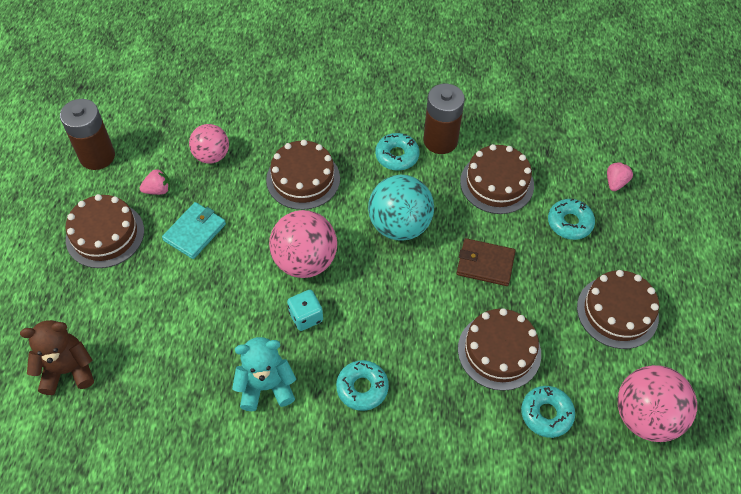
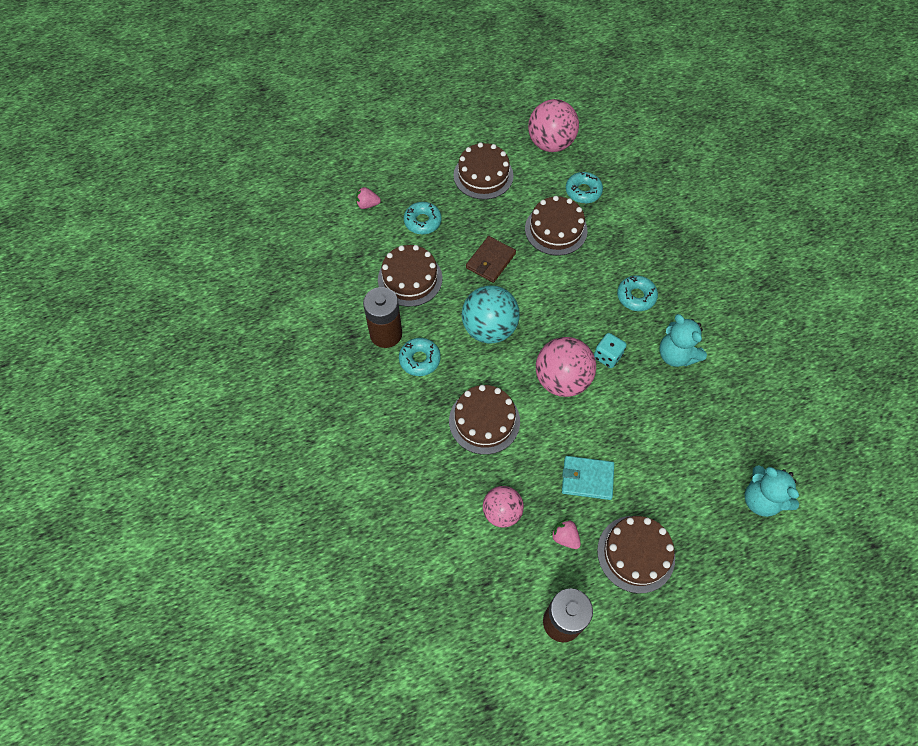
camera: 115 degrees left, 5 degrees up
(68, 370) = (761, 499): brown teddy bear -> turquoise teddy bear
(485, 264) = (490, 261): brown wallet -> brown wallet turned 45 degrees clockwise

